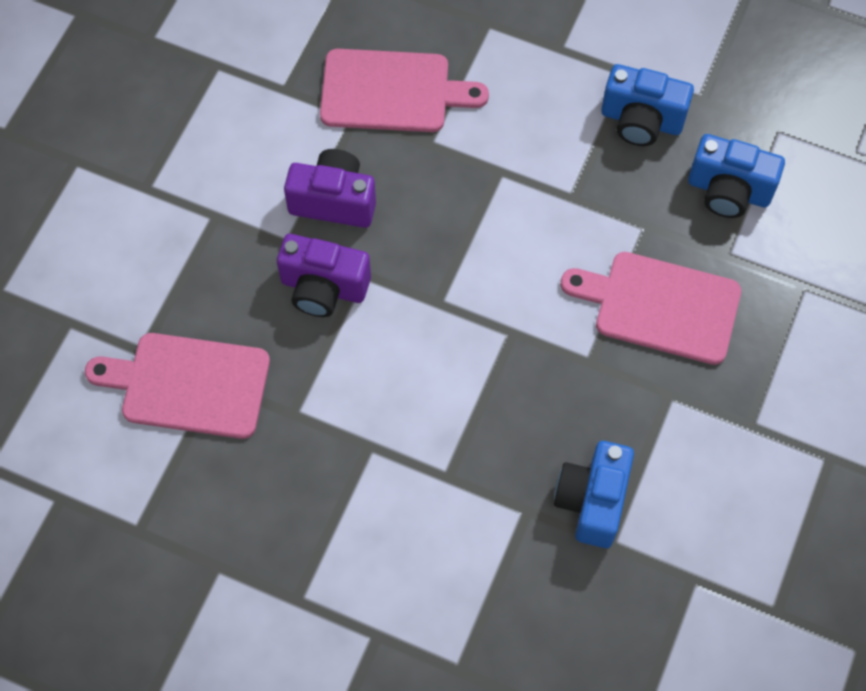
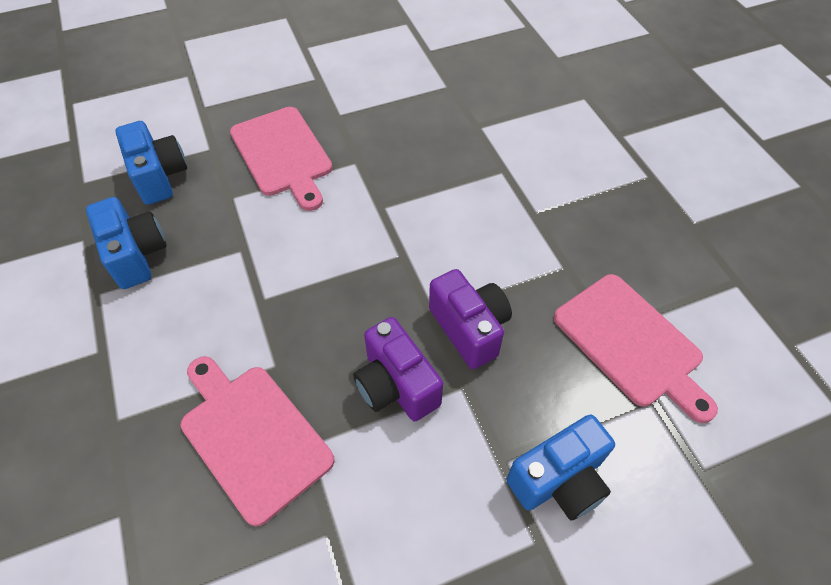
camera: 135 degrees left, 10 degrees down
(592, 501) = (437, 107): blue camera -> blue camera (559, 480)

